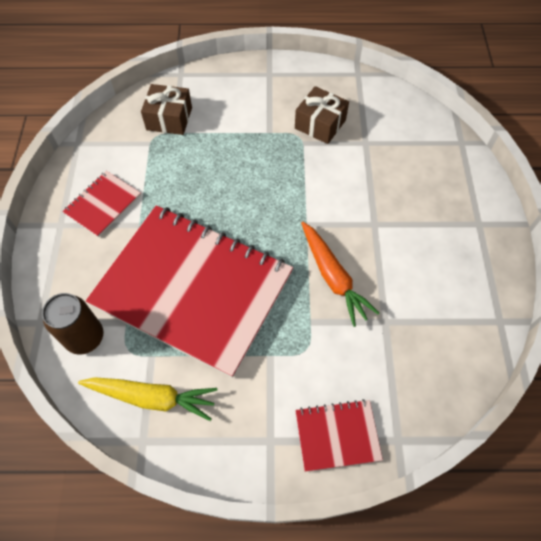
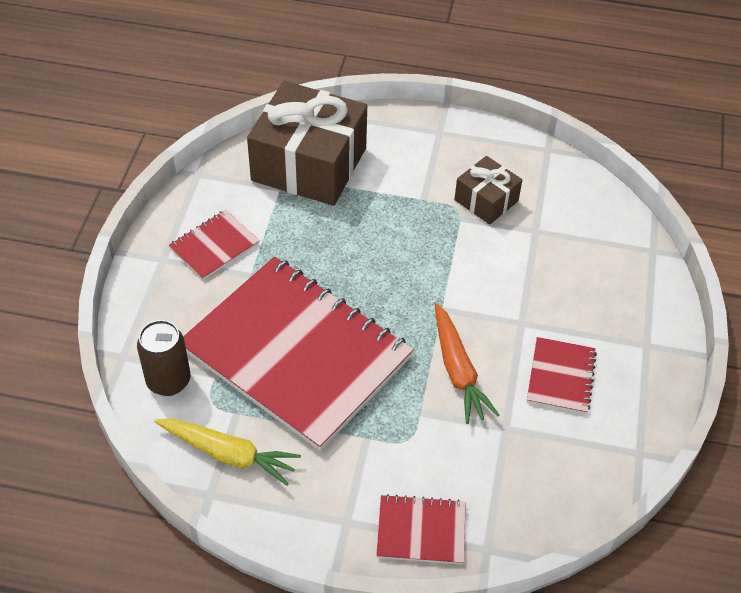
camera: 10 degrees right, 10 degrees down
(169, 118) = (309, 164): brown gift -> brown gift, size x1.96
(418, 265) = (560, 377): none -> red notebook

